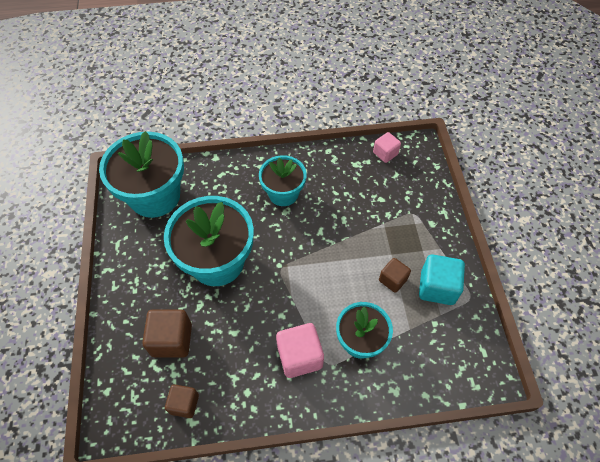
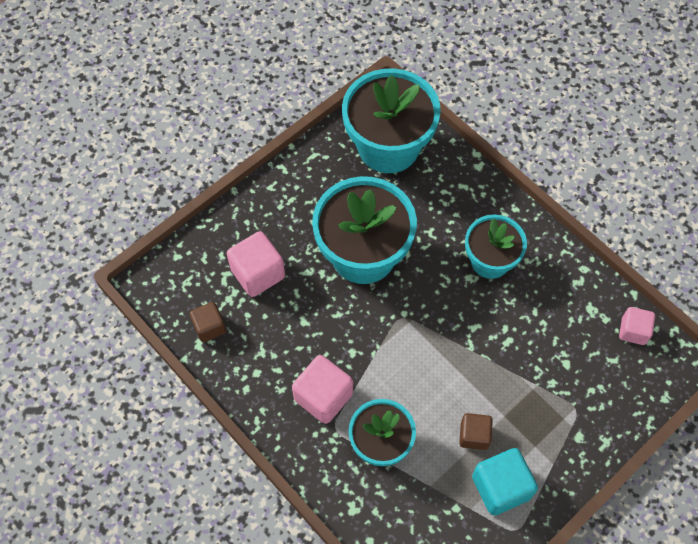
camera: 55 degrees right, 5 degrees up
(172, 340) = (258, 273): brown cube -> pink cube

